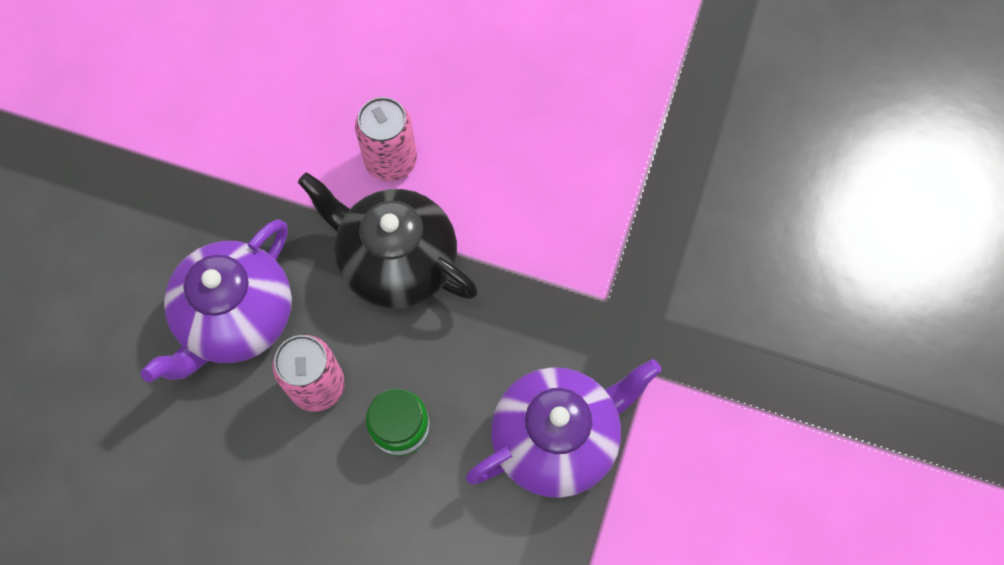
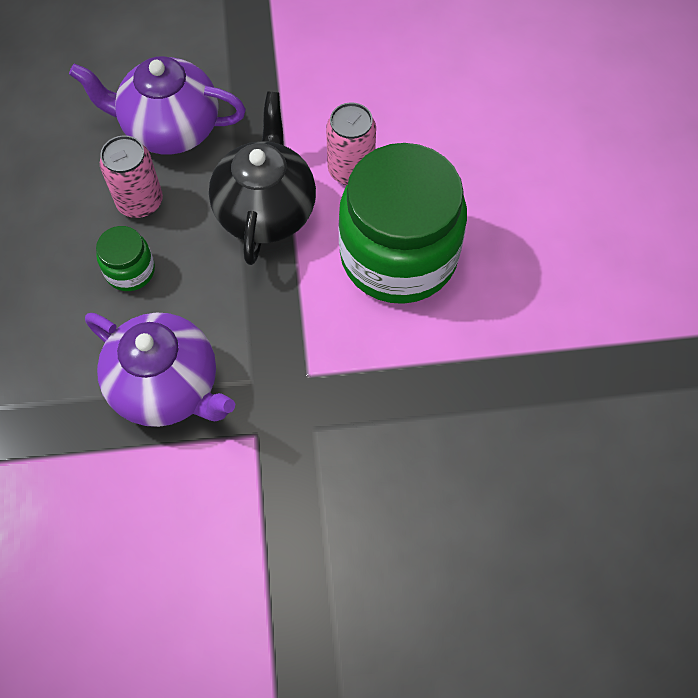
camera: 65 degrees right, 5 degrees down
(513, 161) = (398, 255): none -> green jar

